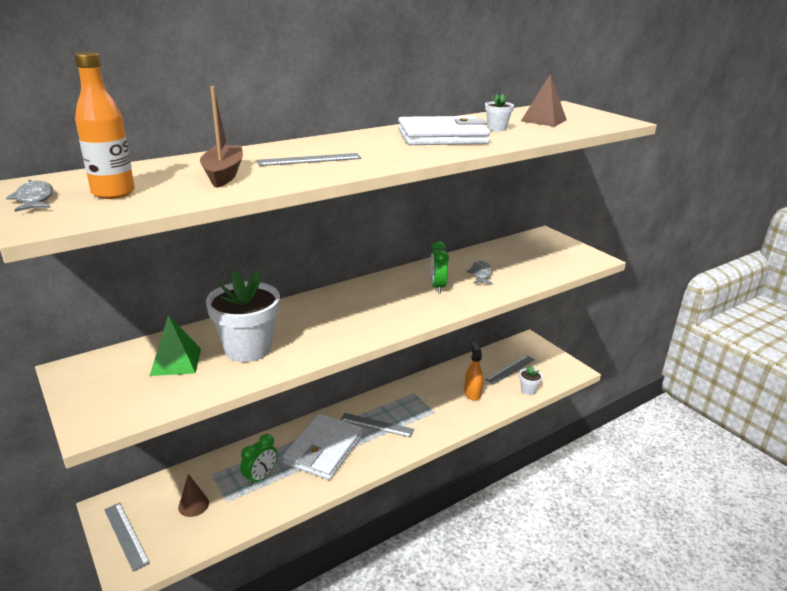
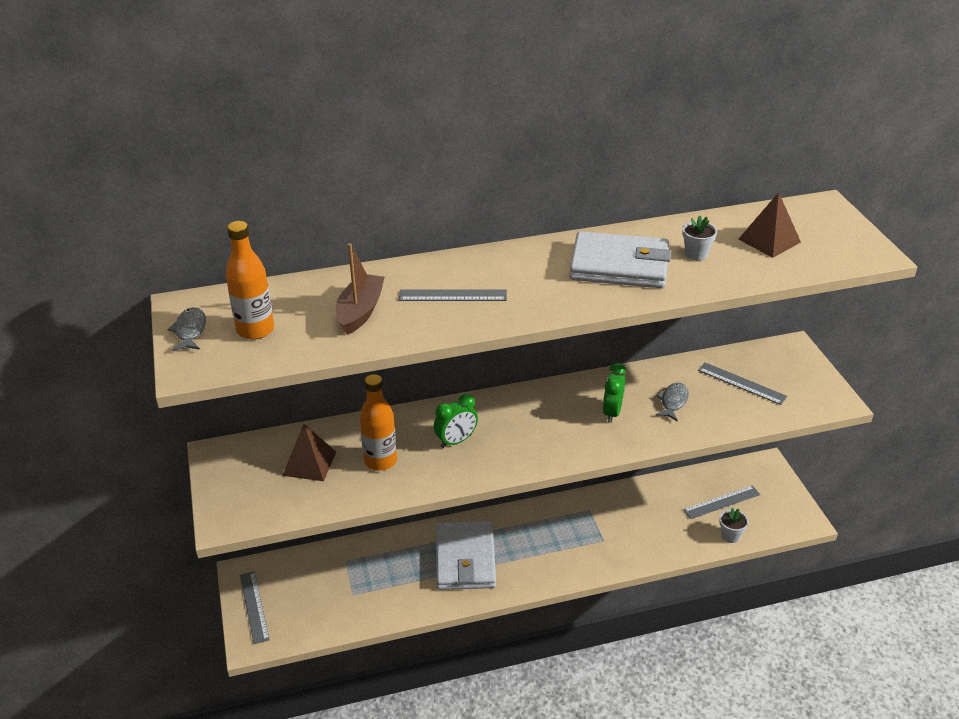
camera: 20 degrees right, 10 degrees up
(176, 361) = (309, 463): green pyramid -> brown pyramid
(193, 505) = (321, 590): brown cone -> none
(248, 349) = (380, 461): white flower pot -> orange bottle
(260, 477) = (392, 576): green clock -> green clock (456, 441)
(324, 449) = (465, 559): white wallet -> white wallet turned 45 degrees counterclockwise
(376, 425) = (532, 542): grey ruler -> grey ruler (741, 383)
(472, 393) = (659, 525): orange spray bottle -> none

